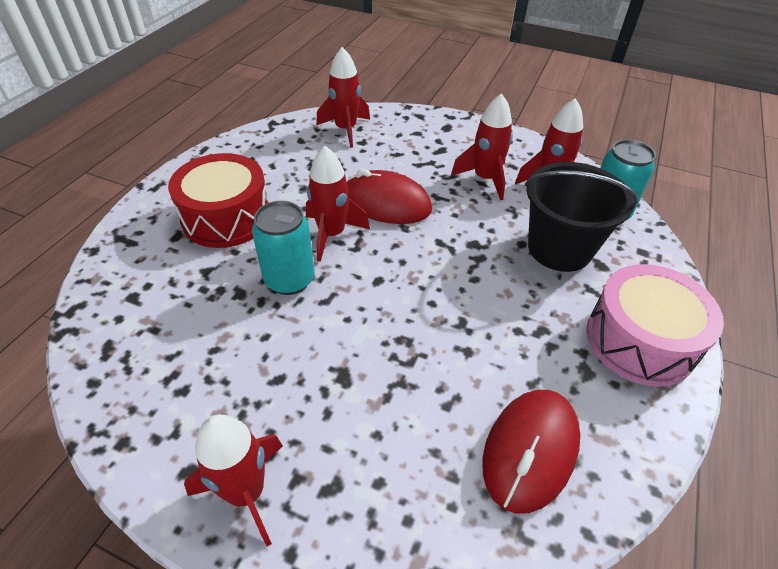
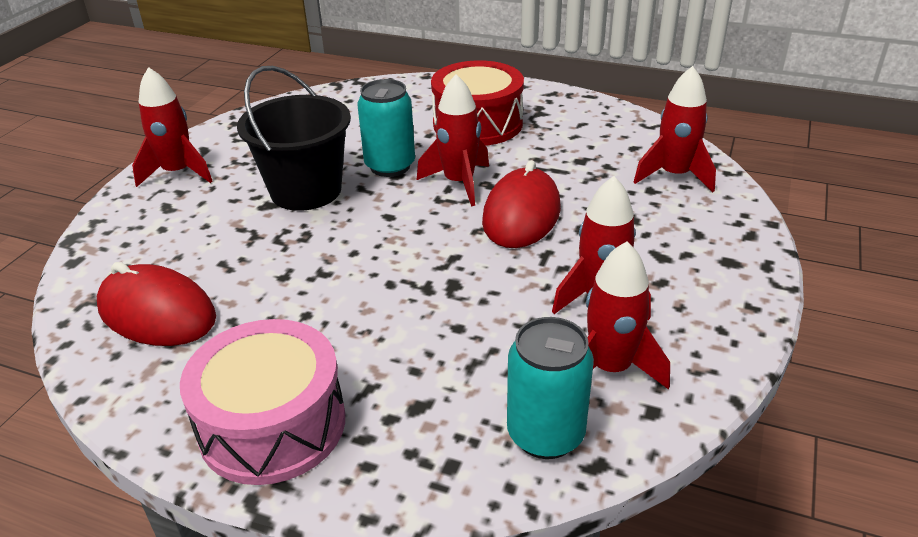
camera: 90 degrees right, 10 degrees down
(559, 249) = (450, 364): black bucket -> black bucket (306, 191)

